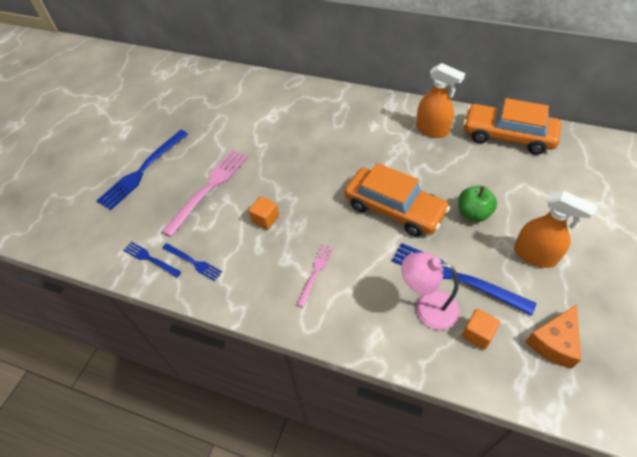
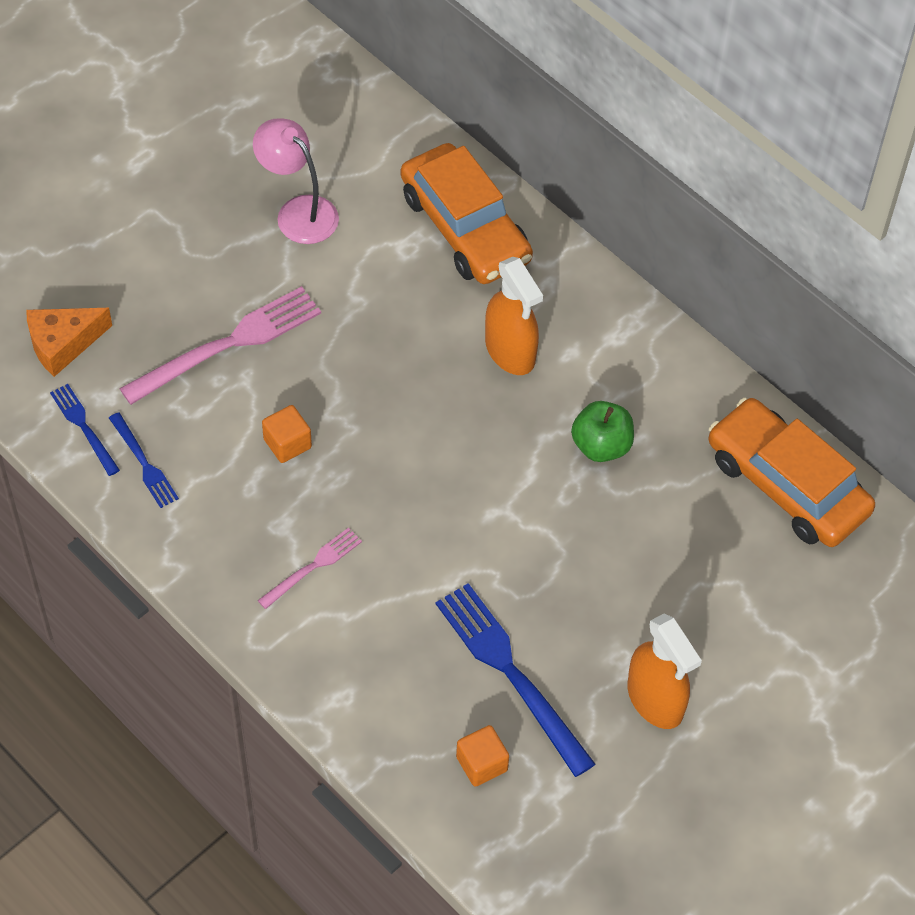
camera: 20 degrees right, 5 degrees up
(142, 171) = (137, 258): blue fork -> none
(394, 209) = (497, 523): orange car -> orange car (465, 227)
(427, 307) = (439, 694): pink lamp -> pink lamp (298, 211)
(432, 130) = (666, 409): orange spray bottle -> orange spray bottle (510, 351)
(473, 213) = (615, 591): green apple -> green apple (601, 445)
(554, 342) = (578, 825): orange cheese -> orange cheese (63, 344)

